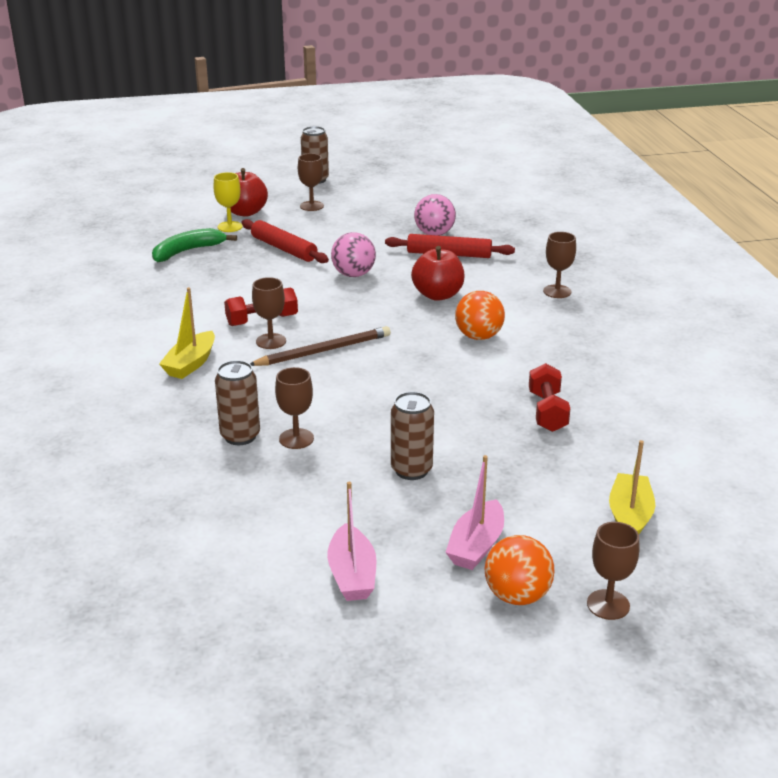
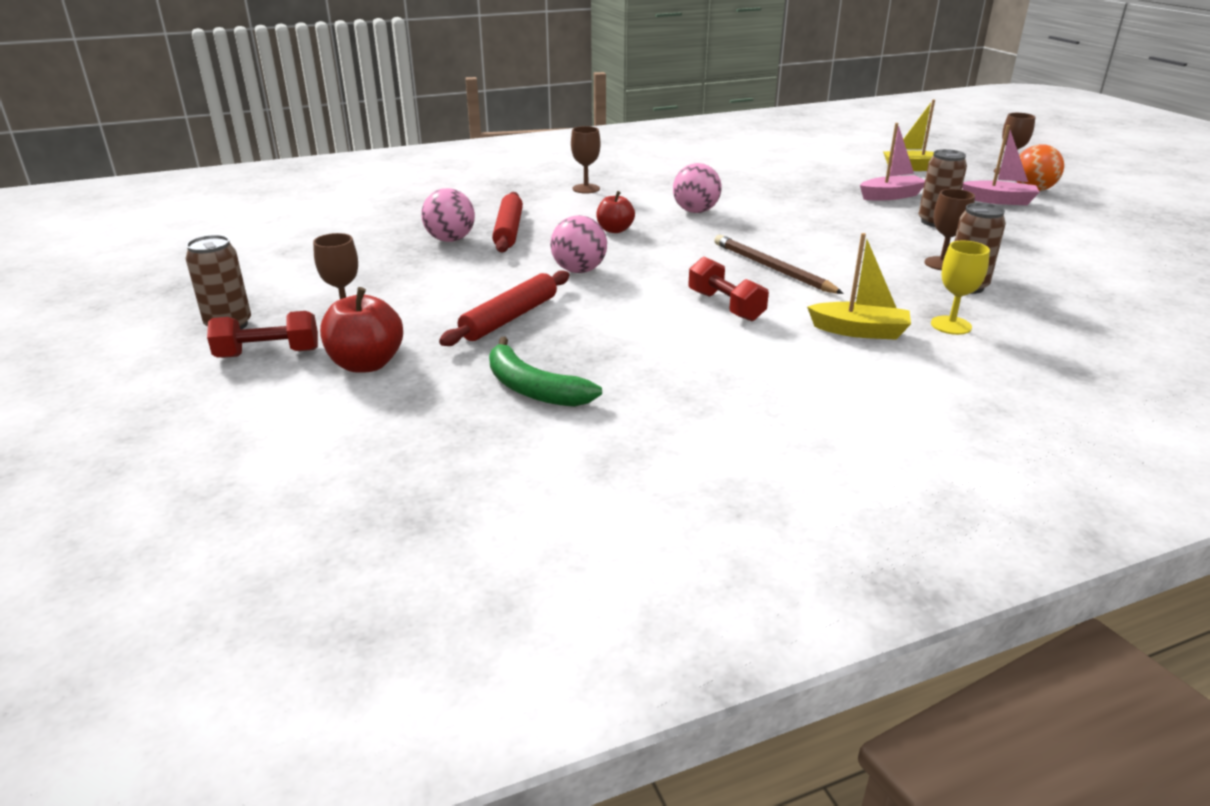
camera: 100 degrees left, 0 degrees up
(230, 227) = (429, 368): yellow goblet -> yellow goblet (951, 325)
(271, 341) = (772, 295): brown goblet -> none
(352, 575) = (1083, 230): pink boat -> pink boat (891, 196)
(438, 295) = (615, 230): red apple -> red apple, size x0.66
(478, 336) = (695, 211): orange ball -> pink ball
(547, 411) = (804, 188): red dumbbell -> red dumbbell (268, 353)

